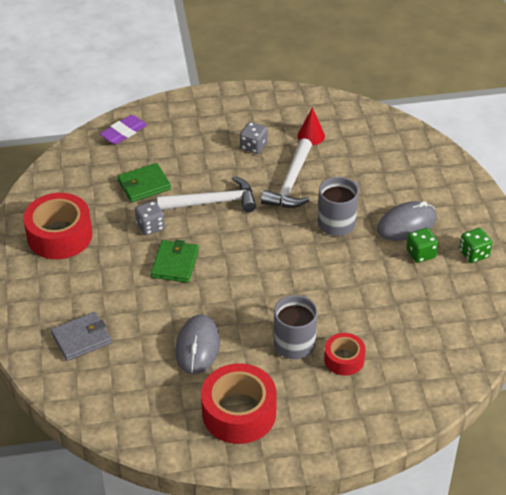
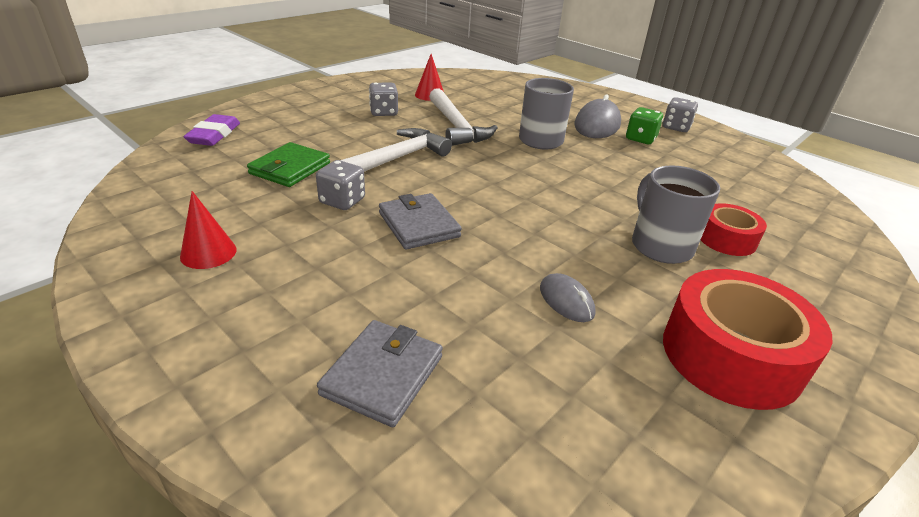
camera: 40 degrees left, 10 degrees down
(60, 235) = (208, 253): red tape -> red cone
(175, 263) = (419, 225): green wallet -> grey wallet
(197, 347) = (566, 300): grey mouse -> grey mouse, size x0.56
(474, 254) = (676, 127): green dice -> grey dice

